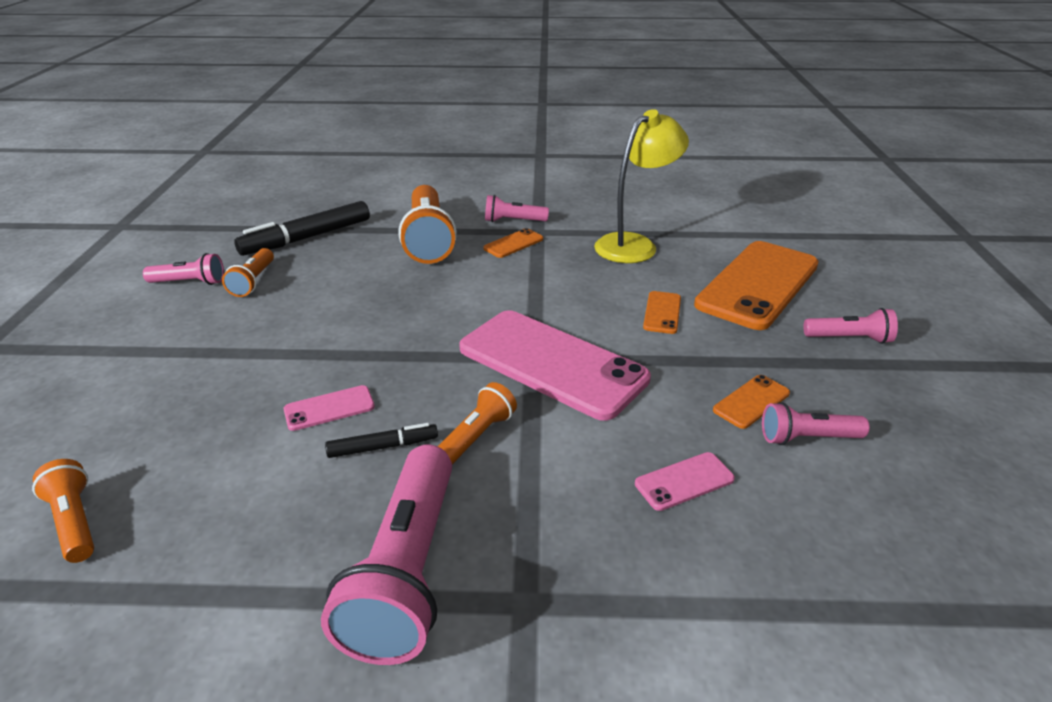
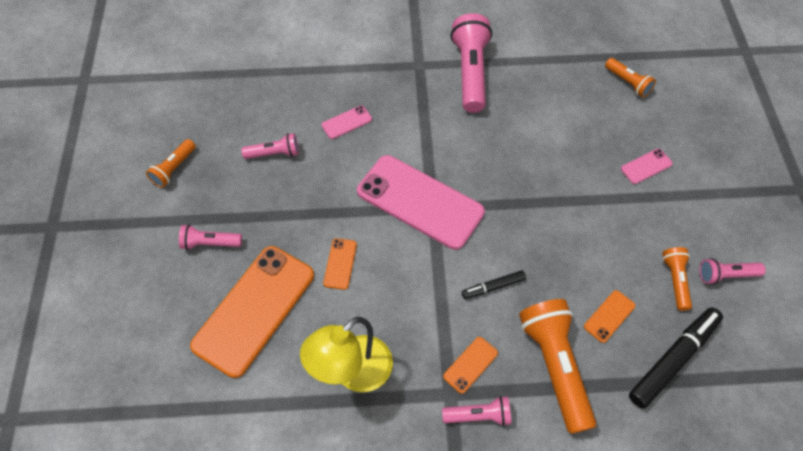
camera: 175 degrees right, 25 degrees up
(329, 408) = (546, 155): pink phone -> pink phone (646, 166)
(383, 447) = (504, 131): black marker -> black marker (493, 287)
(476, 436) = (456, 142): orange flashlight -> orange flashlight (174, 169)
(751, 402) = (297, 178): orange phone -> orange phone (609, 316)

